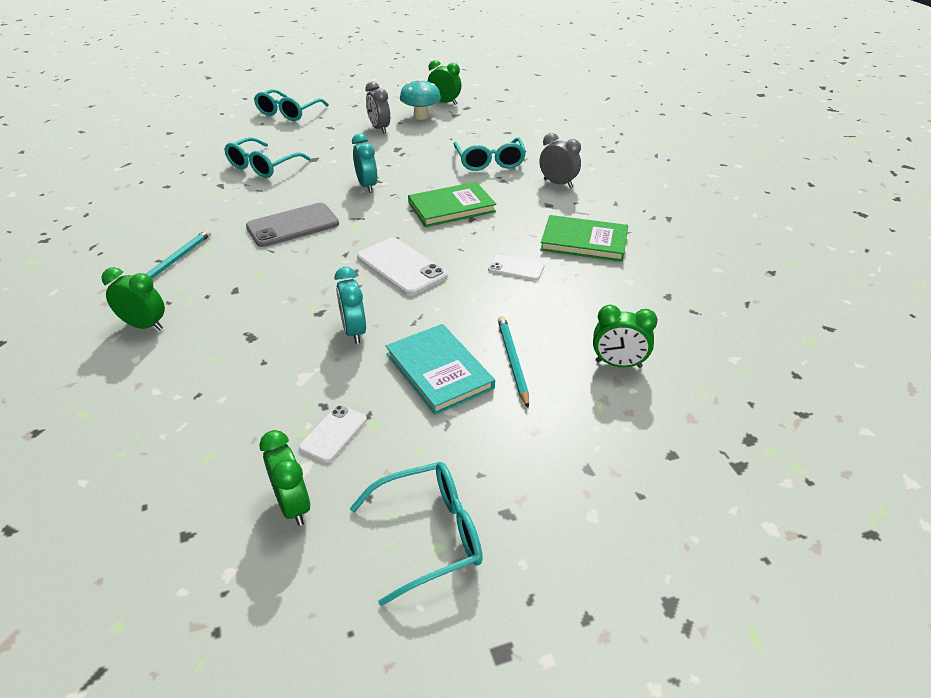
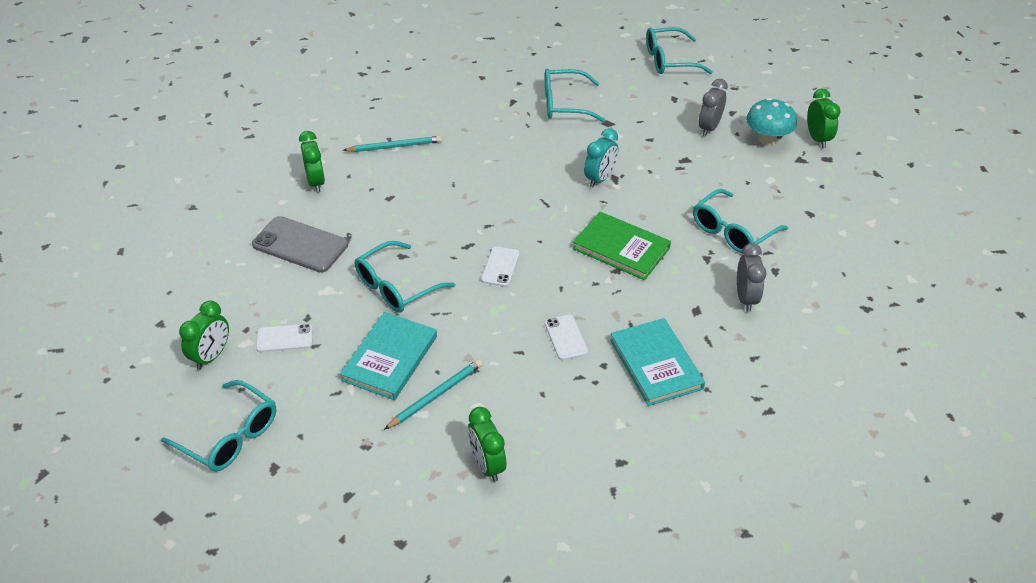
camera: 55 degrees right, 5 degrees up
(293, 225) = (497, 174): grey phone -> grey phone (300, 245)
(354, 331) = (396, 287): turquoise clock -> turquoise glasses
(401, 267) = (500, 267): white phone -> white phone, size x0.57
(584, 241) = (656, 364): green book -> turquoise book

